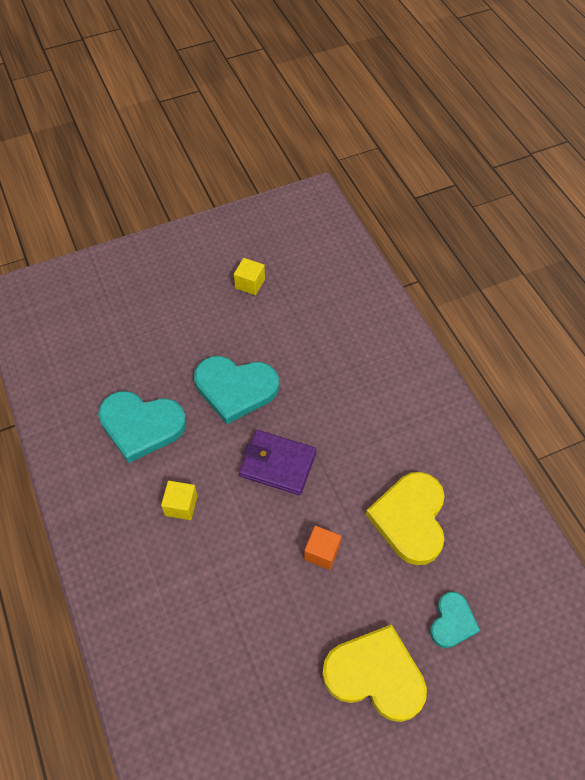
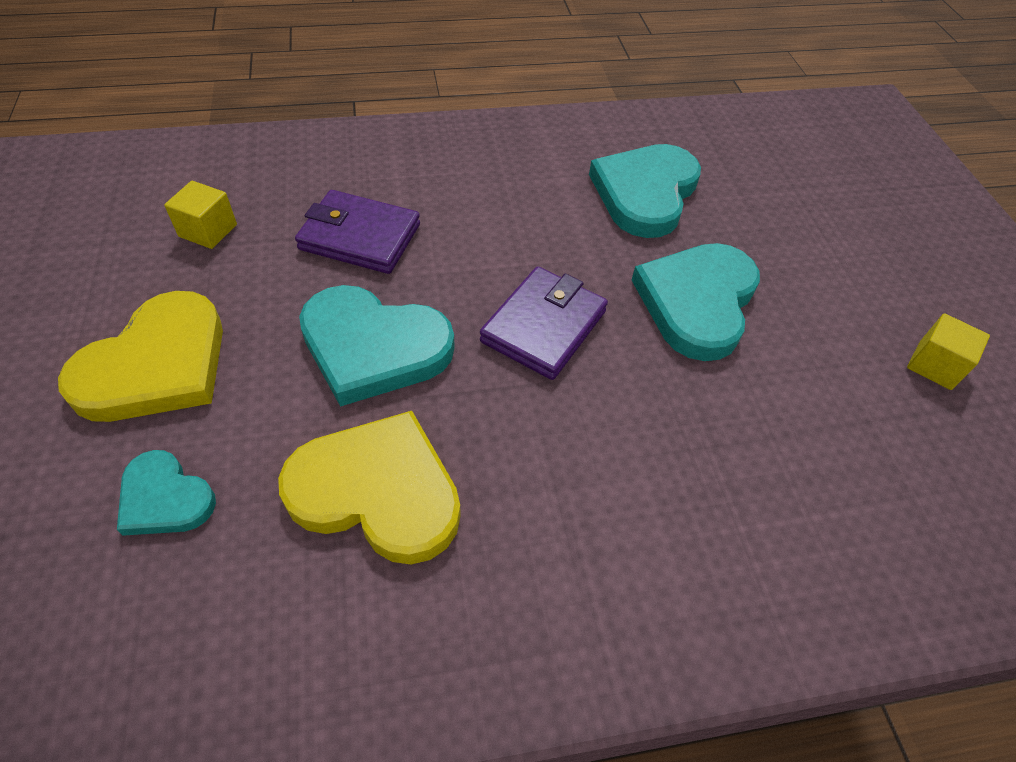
camera: 100 degrees right, 5 degrees down
(181, 505) = (508, 212): yellow cube -> yellow cube (208, 230)
(230, 595) = (360, 237): none -> purple wallet
(322, 552) = (373, 347): orange cube -> turquoise heart

